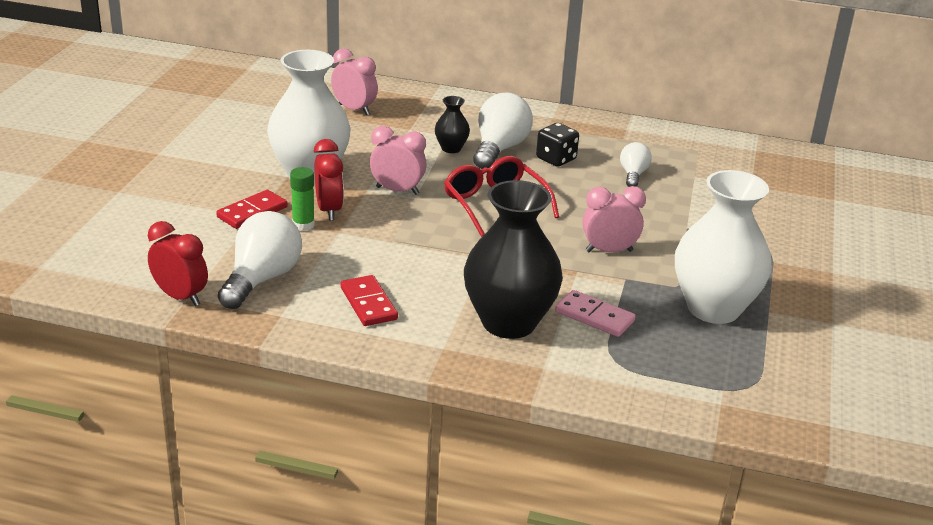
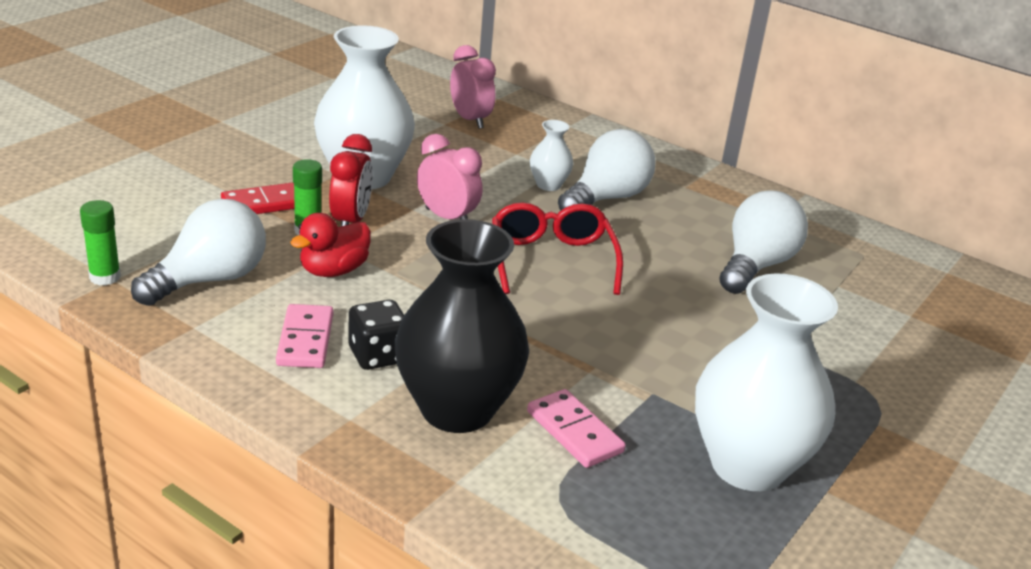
camera: 20 degrees right, 0 degrees up
(180, 297) = (105, 277): red clock -> green glue stick
(347, 250) = (333, 271): none -> red duck
(368, 303) = (305, 340): red domino -> pink domino
(451, 148) = (548, 185): black vase -> white vase
(556, 159) = (668, 225): black dice -> black dice (378, 355)
(609, 251) = (655, 352): pink clock -> none
(633, 175) = (756, 265): white light bulb -> white light bulb, size x1.78

